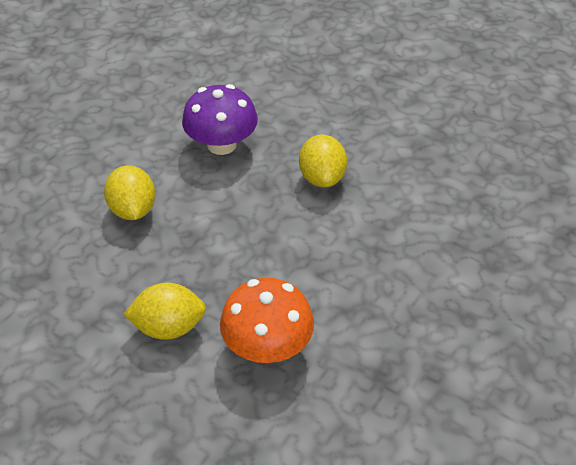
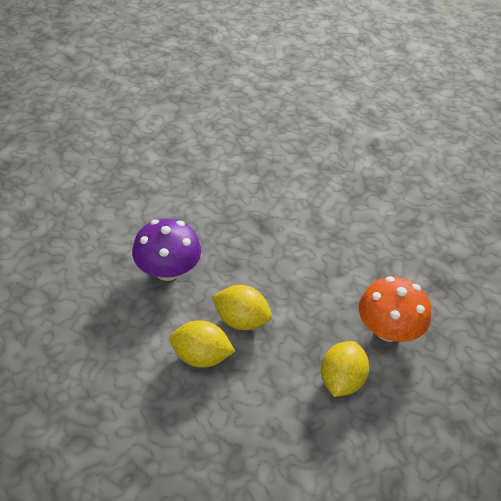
camera: 65 degrees left, 0 degrees up
(322, 178) = (248, 230): yellow lemon -> yellow lemon (241, 320)

